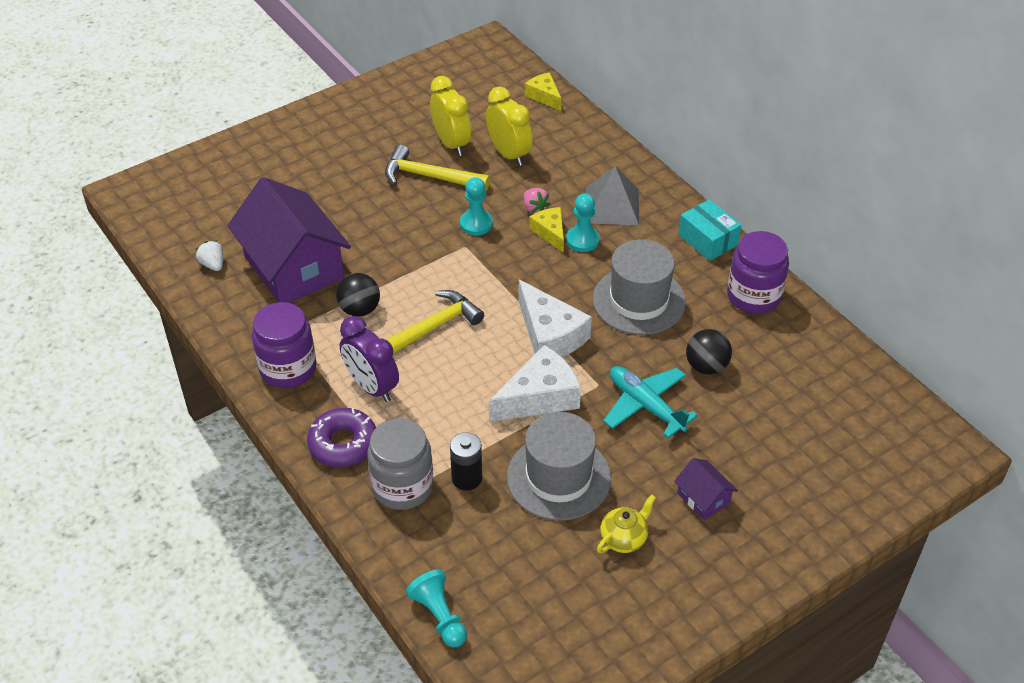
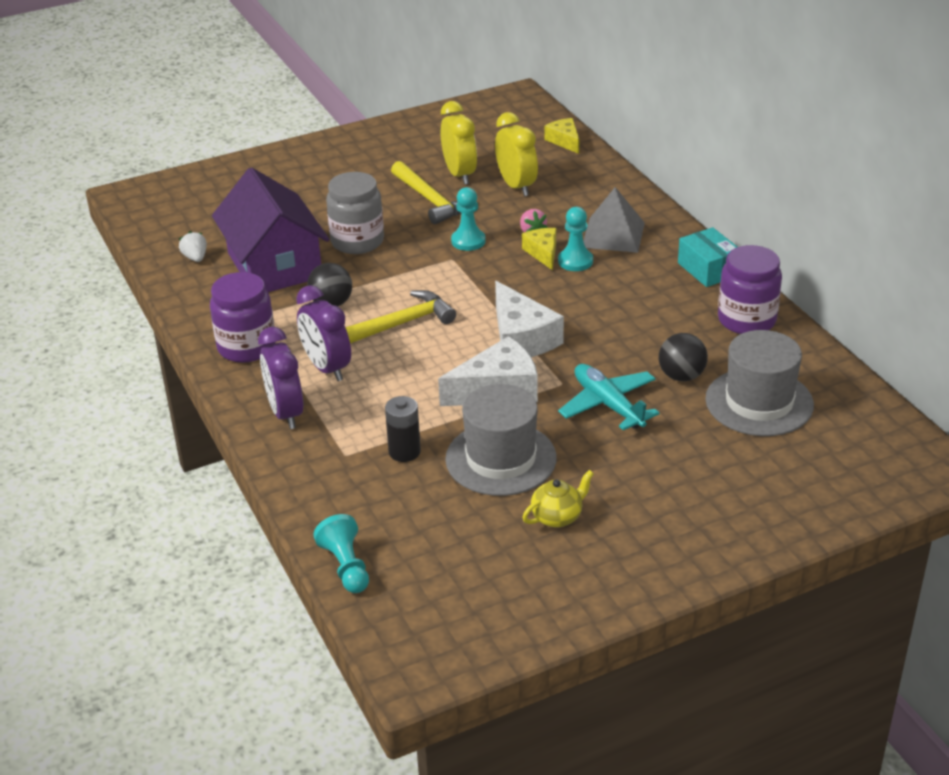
camera: 10 degrees right, 10 degrees down
(343, 444) = (285, 413): purple donut -> purple clock
(402, 487) = (336, 453): grey jar -> grey jar (357, 241)
(430, 177) = (430, 200): yellow hammer -> yellow hammer turned 150 degrees counterclockwise
(639, 300) = (622, 315): grey hat -> grey hat (759, 402)
(703, 498) = (651, 489): purple house -> none

